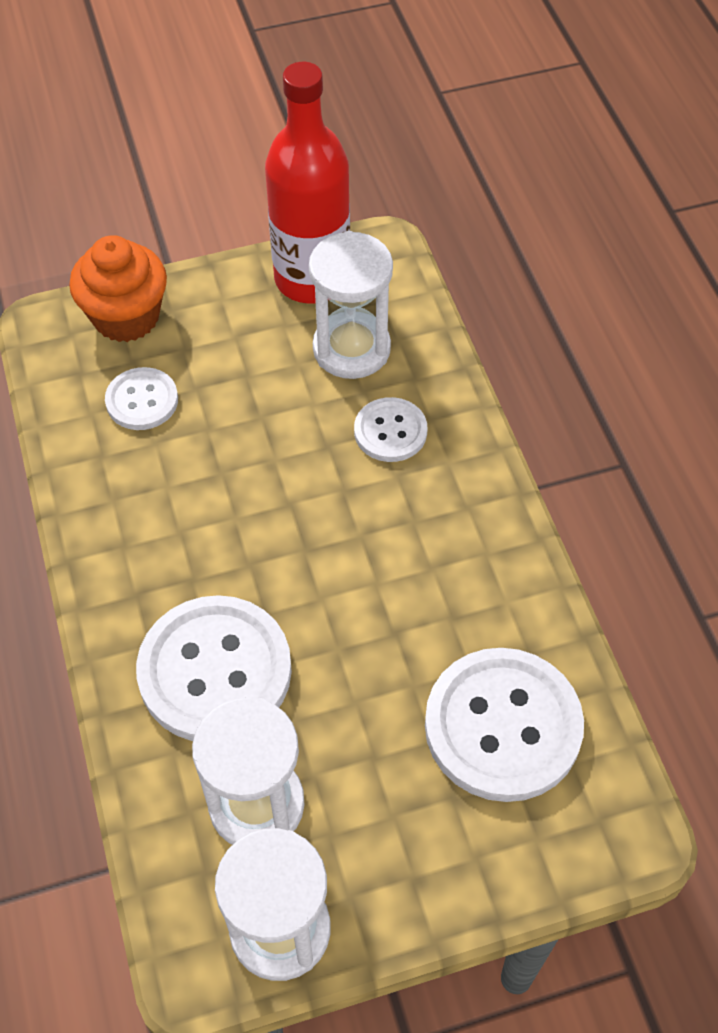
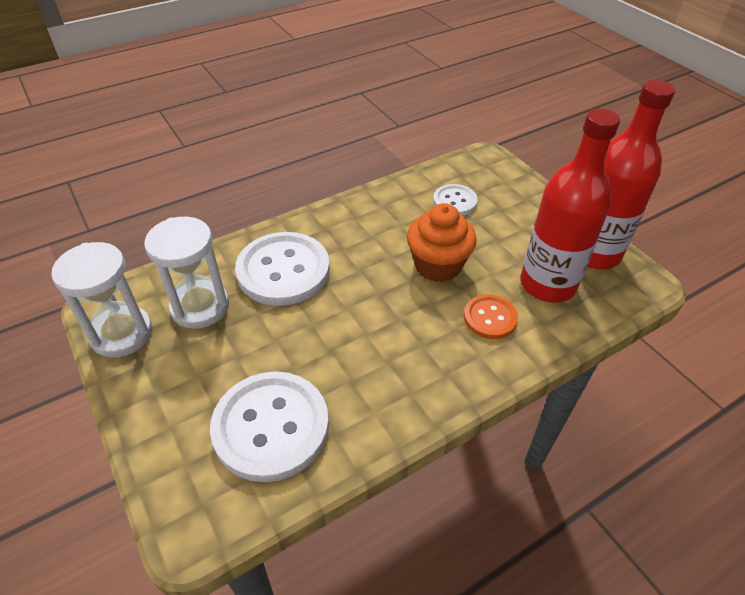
camera: 75 degrees right, 10 degrees down
(126, 317) = (510, 182): orange cupcake -> orange cupcake (438, 265)
(351, 349) = (547, 284): white hourglass -> red bottle
(390, 431) = (490, 318): white button -> orange button

